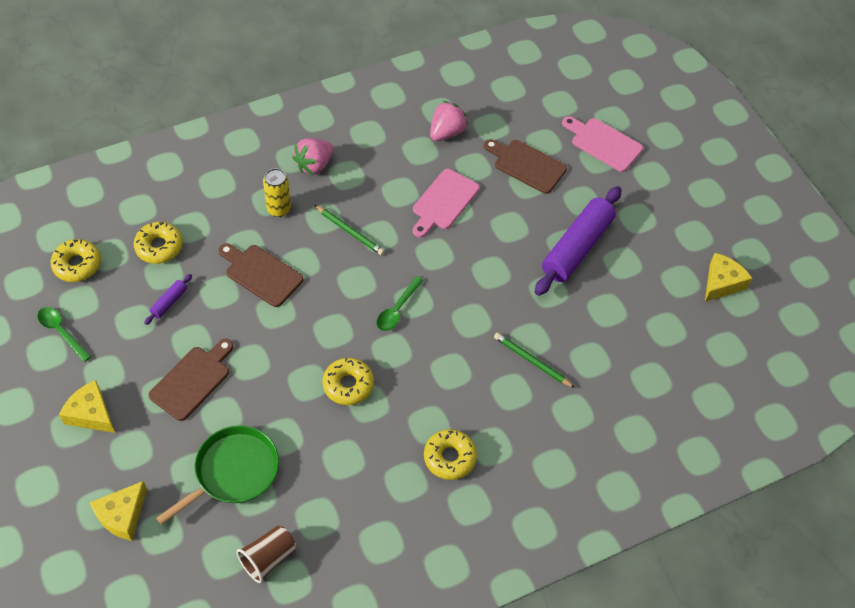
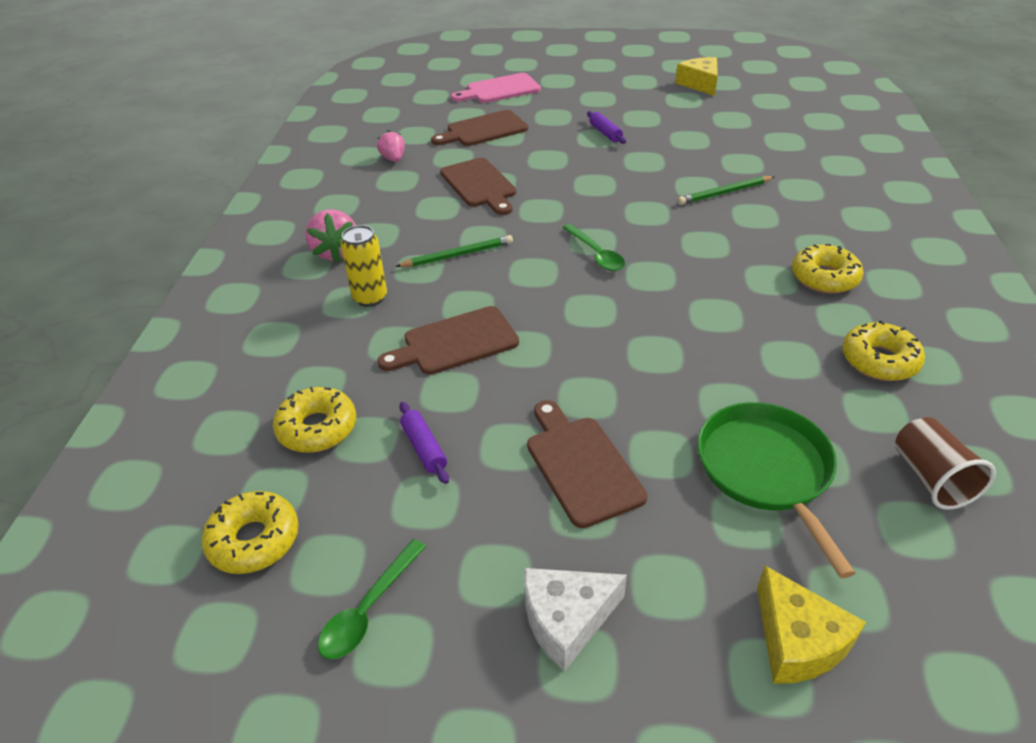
camera: 55 degrees left, 15 degrees down
(61, 332) = (368, 609): green spoon -> green spoon turned 45 degrees counterclockwise
(91, 414) = (566, 620): yellow cheese -> white cheese
(348, 385) = (680, 321): yellow donut -> yellow donut (879, 360)
(443, 202) = (479, 185): pink cutting board -> brown cutting board
(446, 132) = (393, 159): pink strawberry -> pink strawberry, size x0.65
(577, 247) = (605, 133): purple rolling pin -> purple rolling pin, size x0.42

